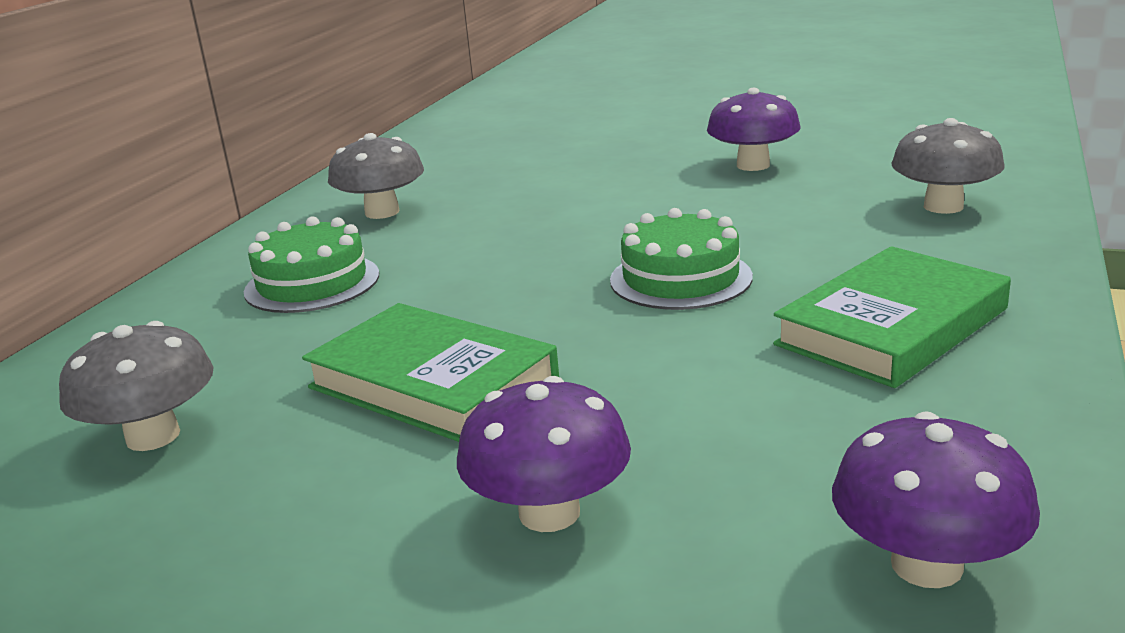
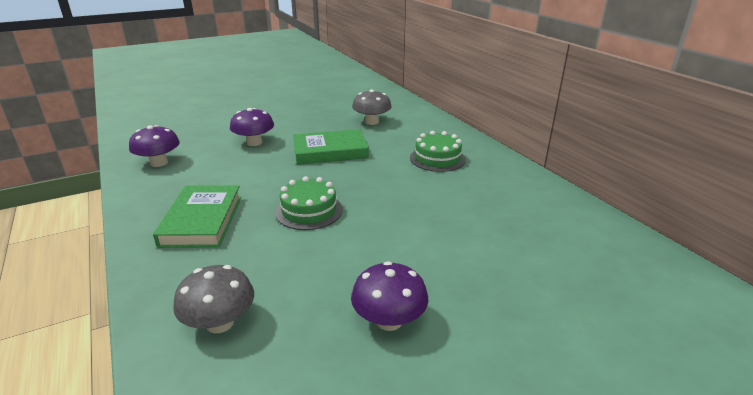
camera: 130 degrees right, 5 degrees up
(382, 212) = (500, 192): grey mushroom -> none

